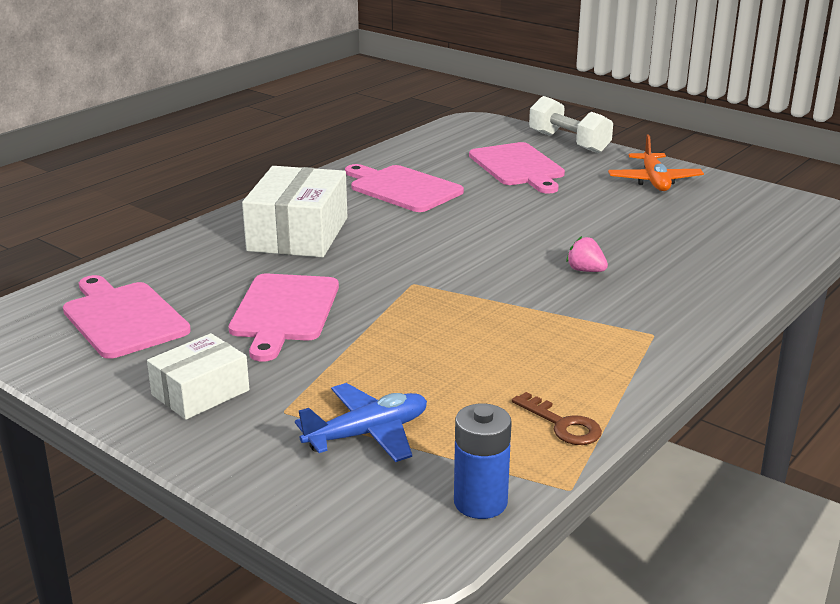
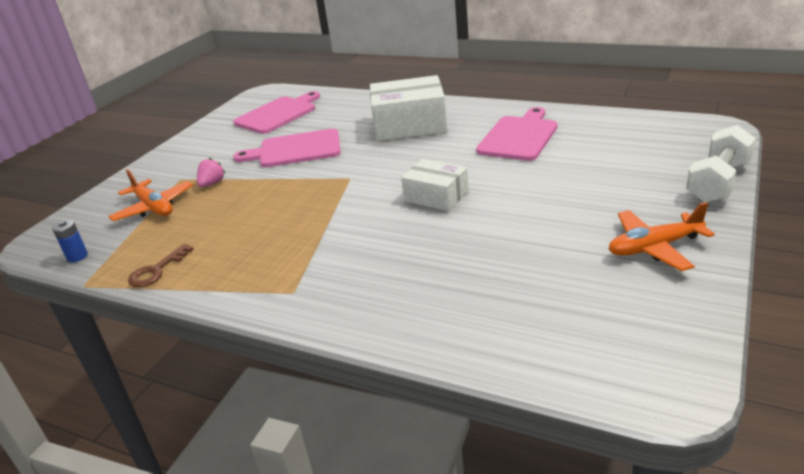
camera: 80 degrees right, 5 degrees up
(200, 393) = (199, 154): white box -> white box (436, 196)
(367, 434) = (154, 207): blue plane -> orange plane
(480, 502) = (77, 256): blue battery -> blue battery, size x0.62
(518, 167) = (617, 170): pink cutting board -> none
(585, 270) = (401, 242): pink strawberry -> pink strawberry (212, 183)

